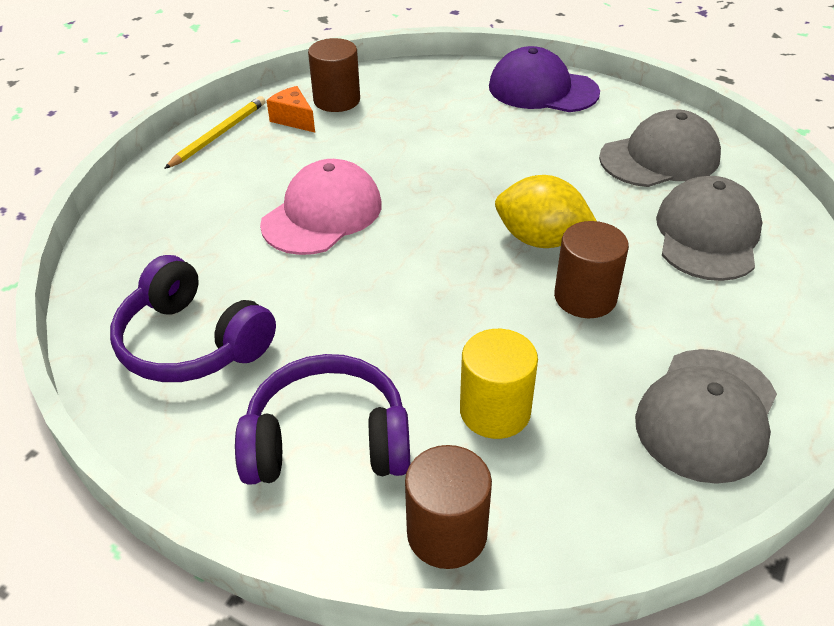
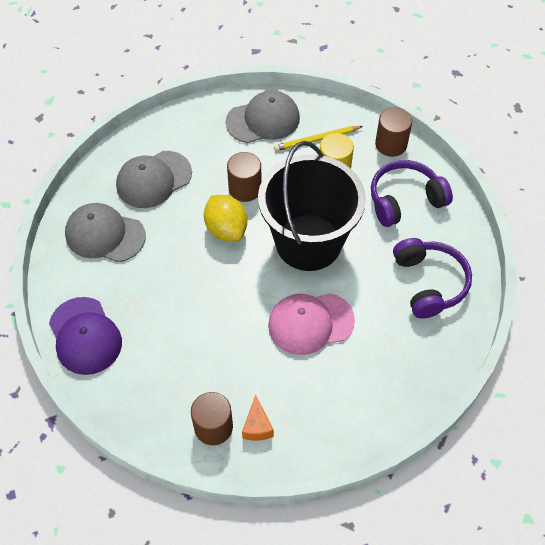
camera: 140 degrees left, 15 degrees up
(219, 134) = (314, 446): yellow pencil -> yellow pencil (316, 140)
(328, 441) = (405, 200): purple headphones -> purple headphones turned 120 degrees clockwise
(418, 289) = (308, 242): none -> black bucket

